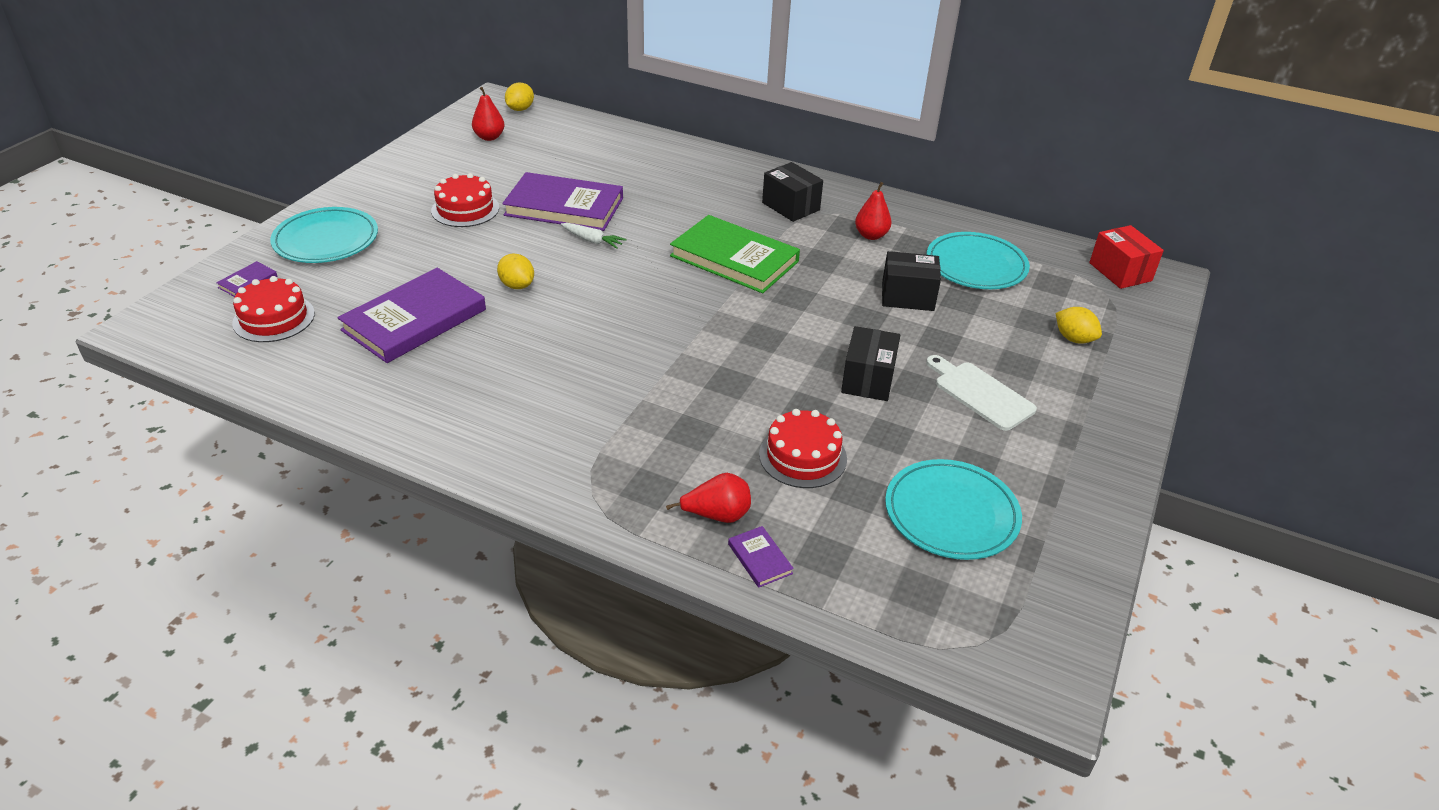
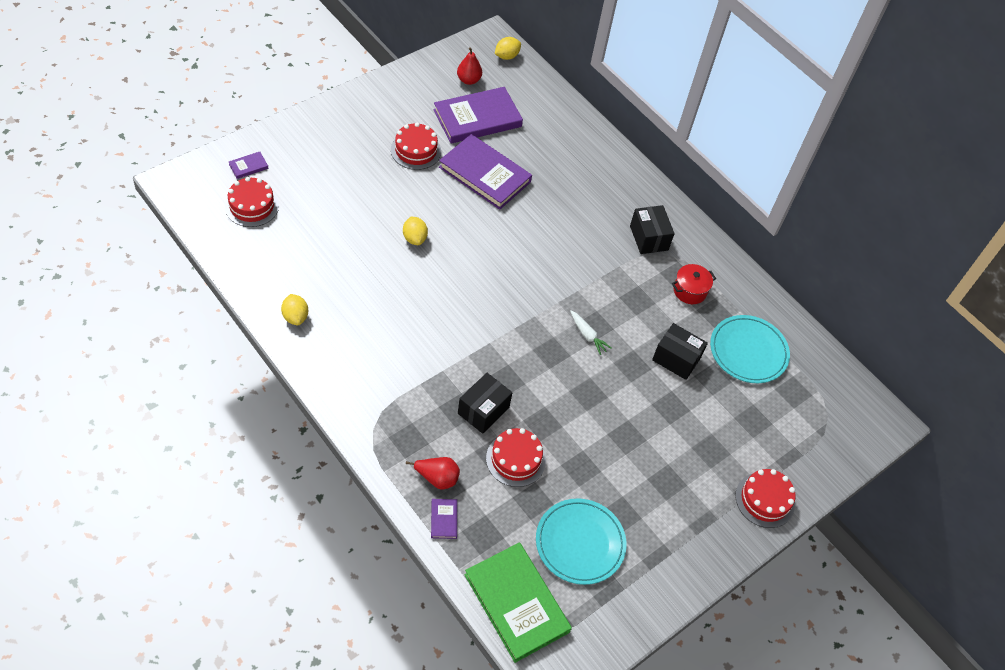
camera: 20 degrees right, 15 degrees up
(326, 240) = (312, 146): turquoise plate -> none
(414, 320) = (335, 243): purple book -> purple book (477, 118)
(592, 241) = (486, 216): white carrot -> white carrot (587, 335)
(734, 259) = (575, 273): green book -> green book (516, 603)
(868, 379) = (598, 418): black box -> black box (483, 410)
(871, 235) = (690, 291): red pear -> red pot
(980, 394) = (666, 463): white cutting board -> none
(1074, 339) = (769, 447): yellow lemon -> yellow lemon (295, 317)
(1114, 388) = (764, 500): none -> red cake
(1120, 272) = (855, 403): red box -> none

